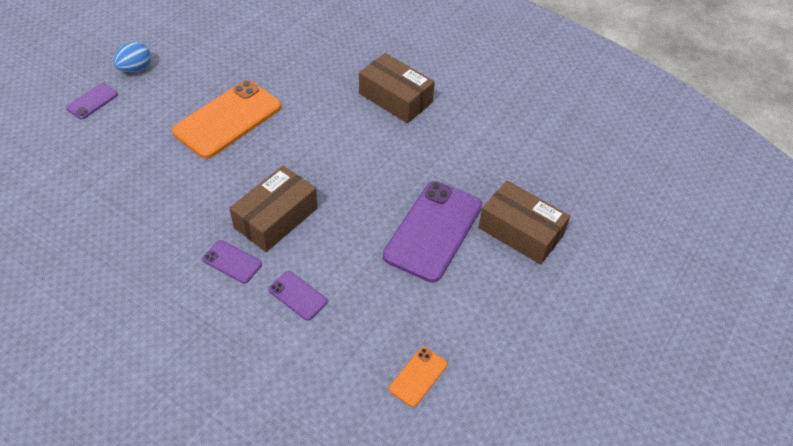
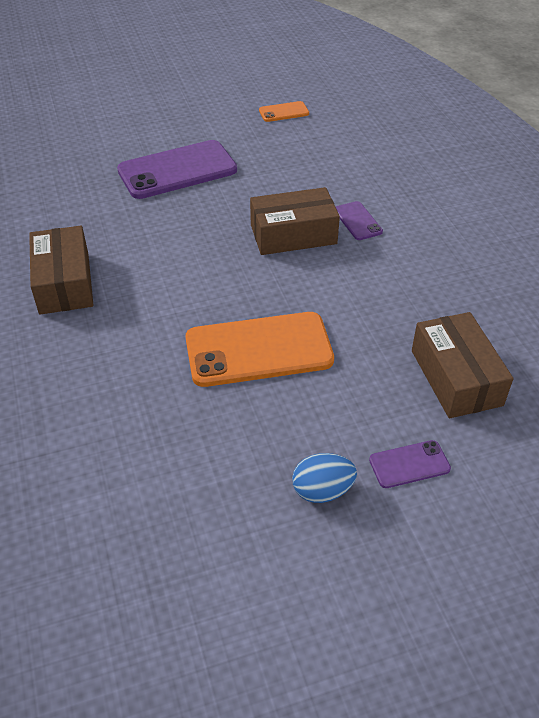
camera: 140 degrees left, 5 degrees down
(298, 295) = (323, 179): purple phone -> none
(520, 231) = (116, 142): brown box -> brown box (456, 377)

